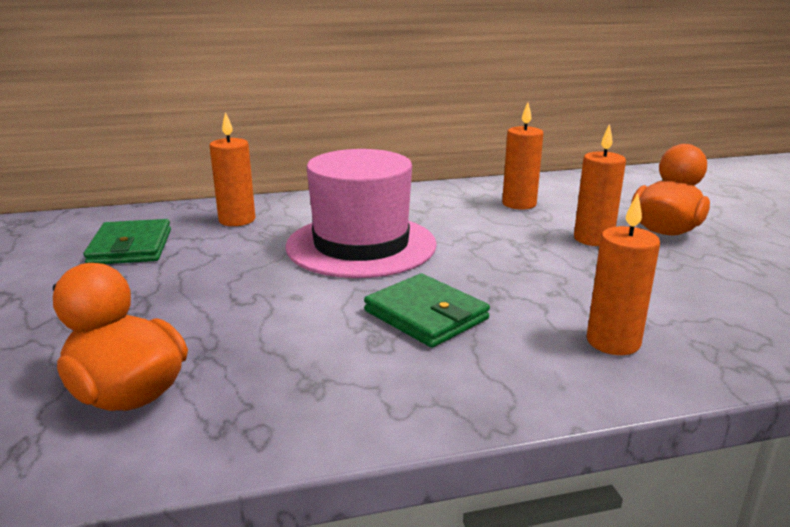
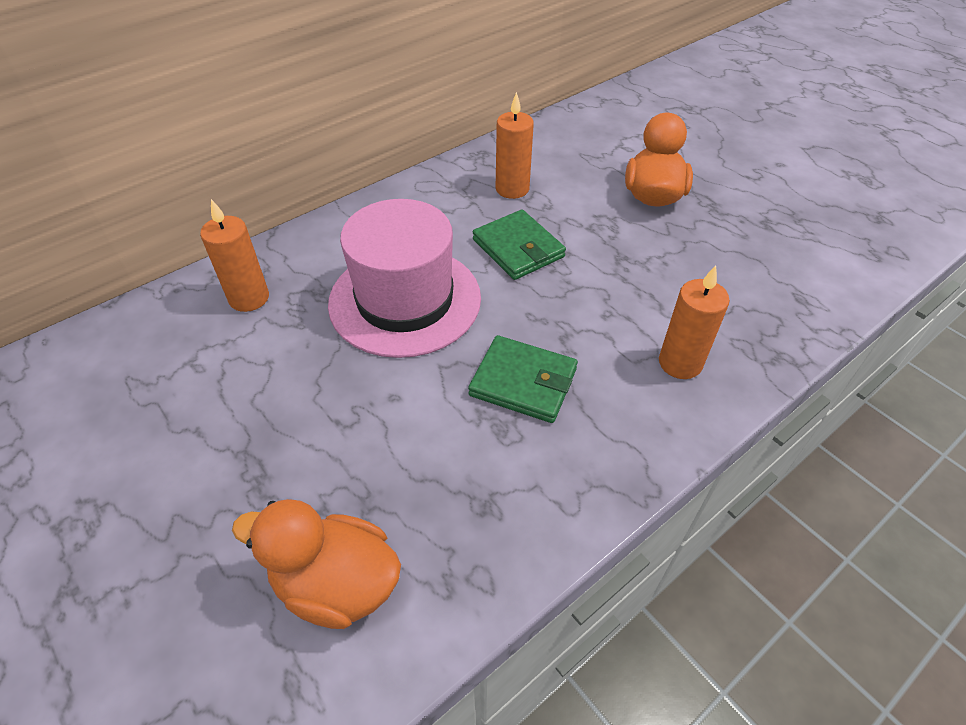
camera: 25 degrees left, 25 degrees up
(130, 247) = (165, 381): green wallet -> green wallet (518, 248)
(593, 239) = (602, 227): orange candle -> none

